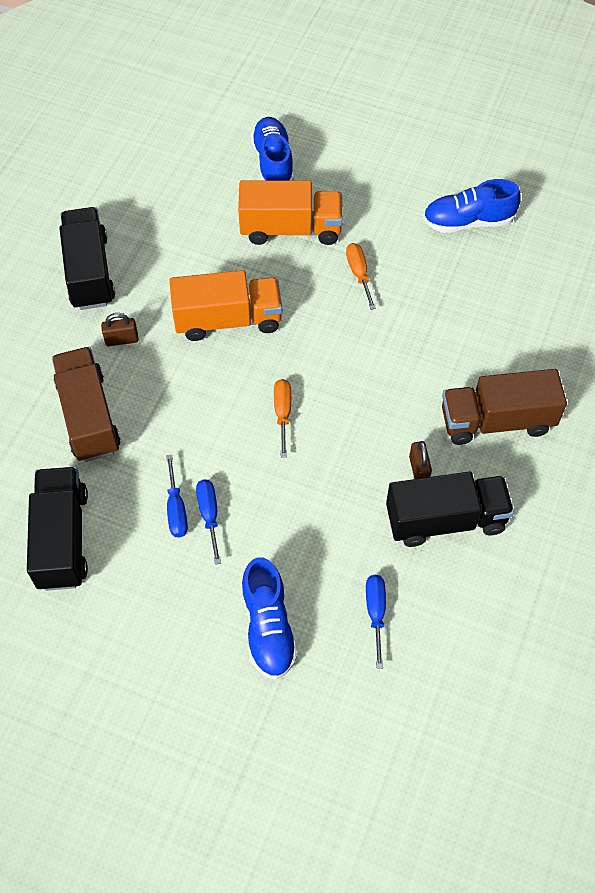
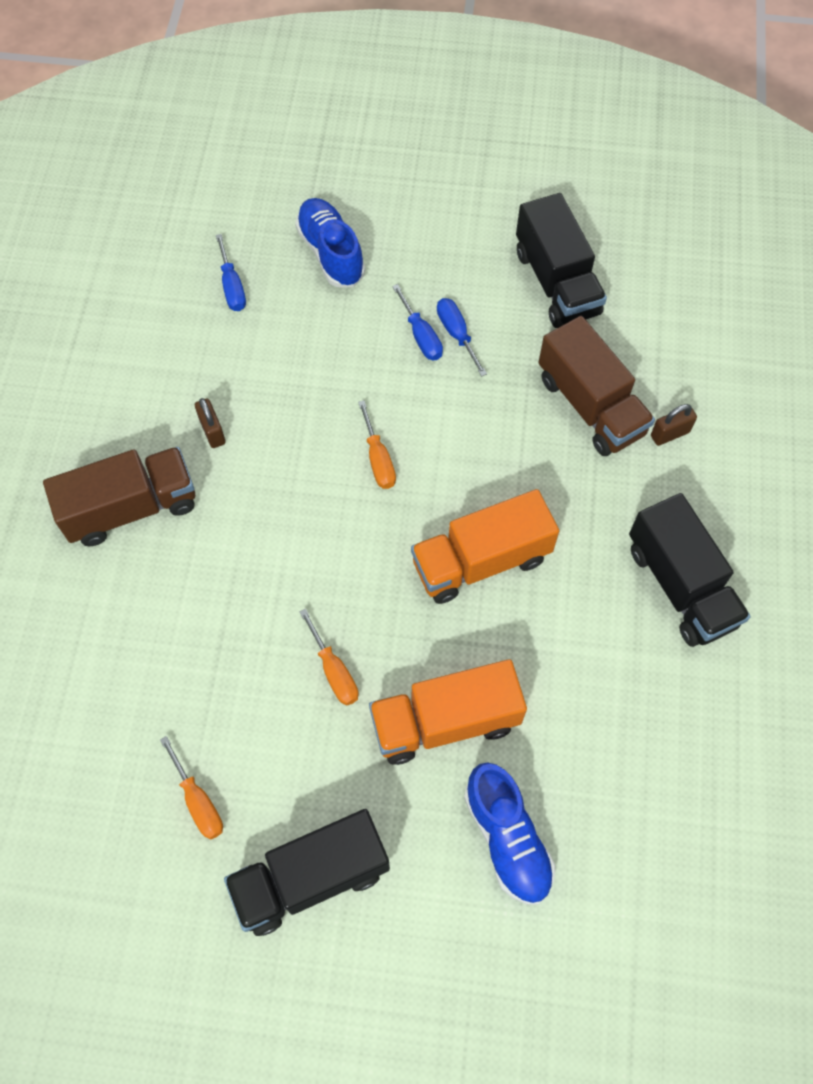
camera: 165 degrees right, 5 degrees up
(122, 340) = (597, 503): brown padlock -> brown padlock (670, 434)
(445, 520) = (176, 386): black truck -> black truck (311, 878)
(468, 222) = (198, 801): blue shoe -> orange screwdriver

